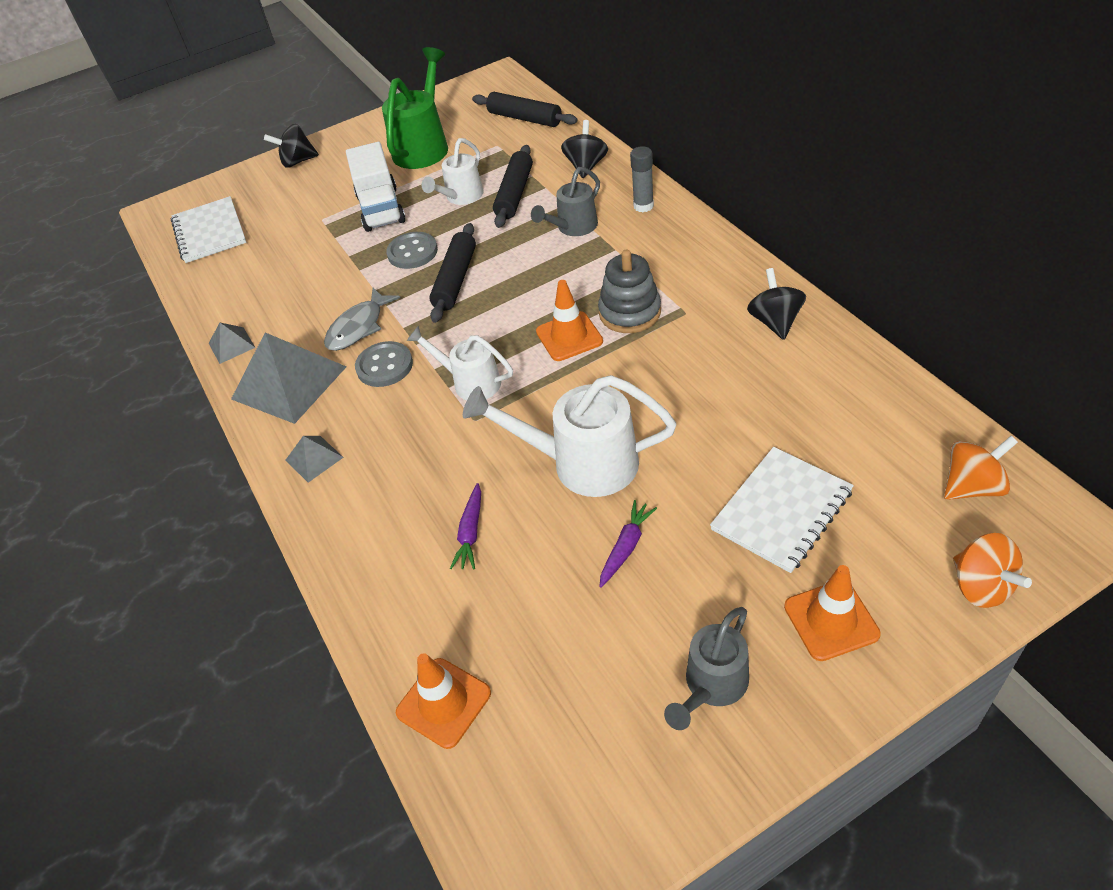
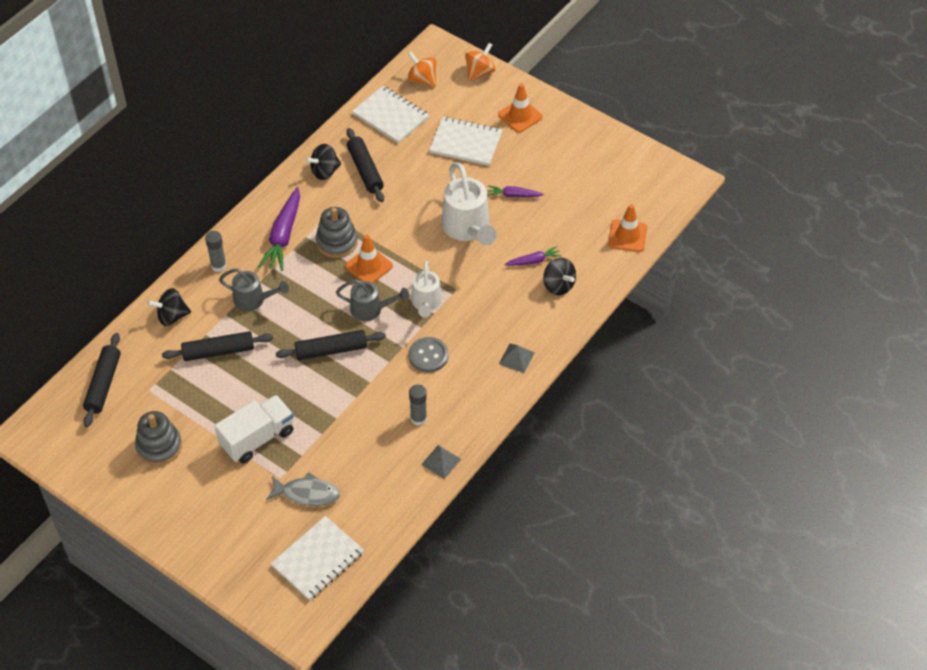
camera: 120 degrees left, 5 degrees up
(289, 382) = (462, 404): grey pyramid -> none
(297, 161) = (199, 543): black spinning top -> black spinning top (558, 285)
(303, 337) = (418, 418): none -> grey glue stick
(358, 327) = (397, 388): grey fish -> grey fish (307, 493)
(412, 252) = (307, 391): grey button -> none
(423, 146) = (159, 446): green watering can -> grey stacking toy
(461, 197) = (229, 387): white watering can -> none
(666, 265) = (283, 235): none -> purple carrot
(712, 685) = (571, 147): grey watering can -> grey watering can (371, 309)
(761, 366) = (365, 170): none -> black rolling pin
(881, 421) = (390, 116): none -> white notebook

